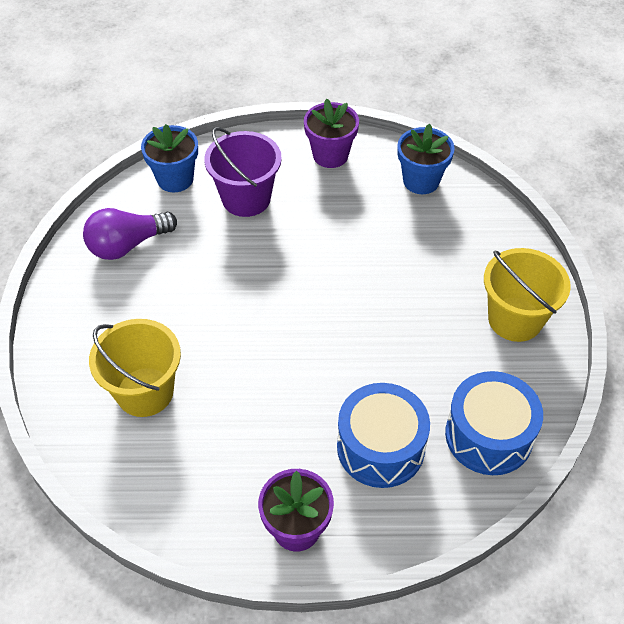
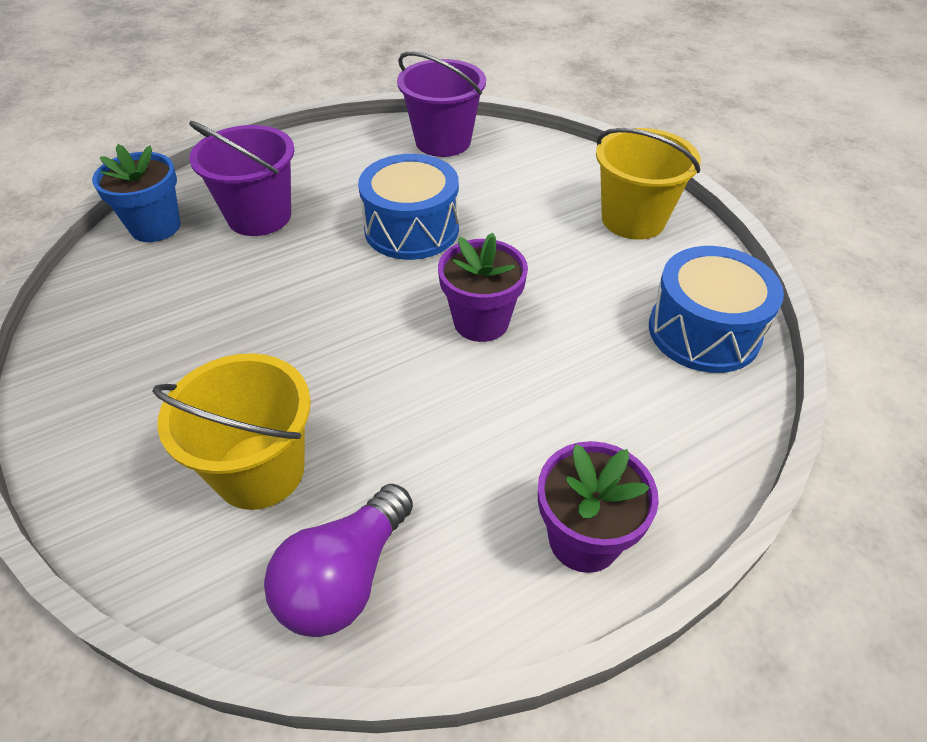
camera: 30 degrees left, 5 degrees down
(127, 245) = (130, 313): purple light bulb -> purple light bulb (344, 578)
(330, 155) = (330, 150): purple flower pot -> purple flower pot (481, 322)
(380, 447) = (605, 396): blue drum -> blue drum (411, 229)
(421, 181) = (443, 141): blue flower pot -> purple bucket

